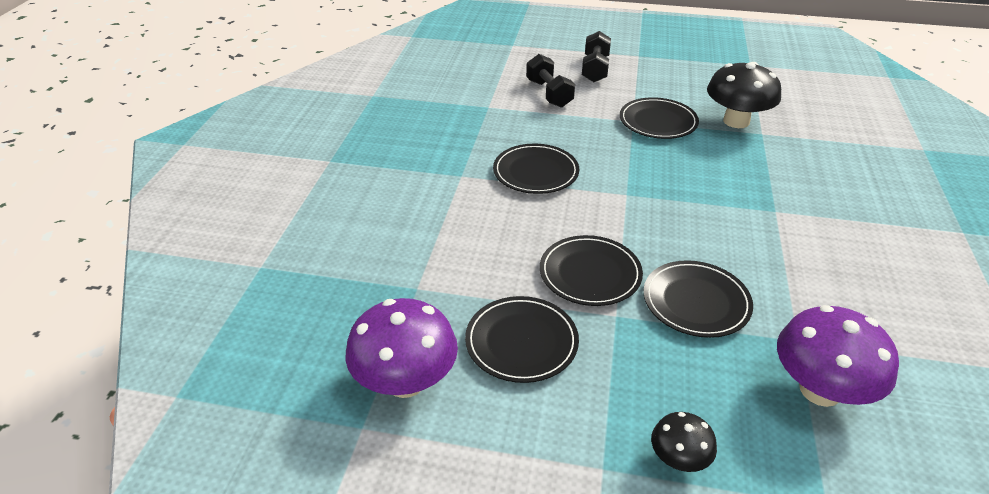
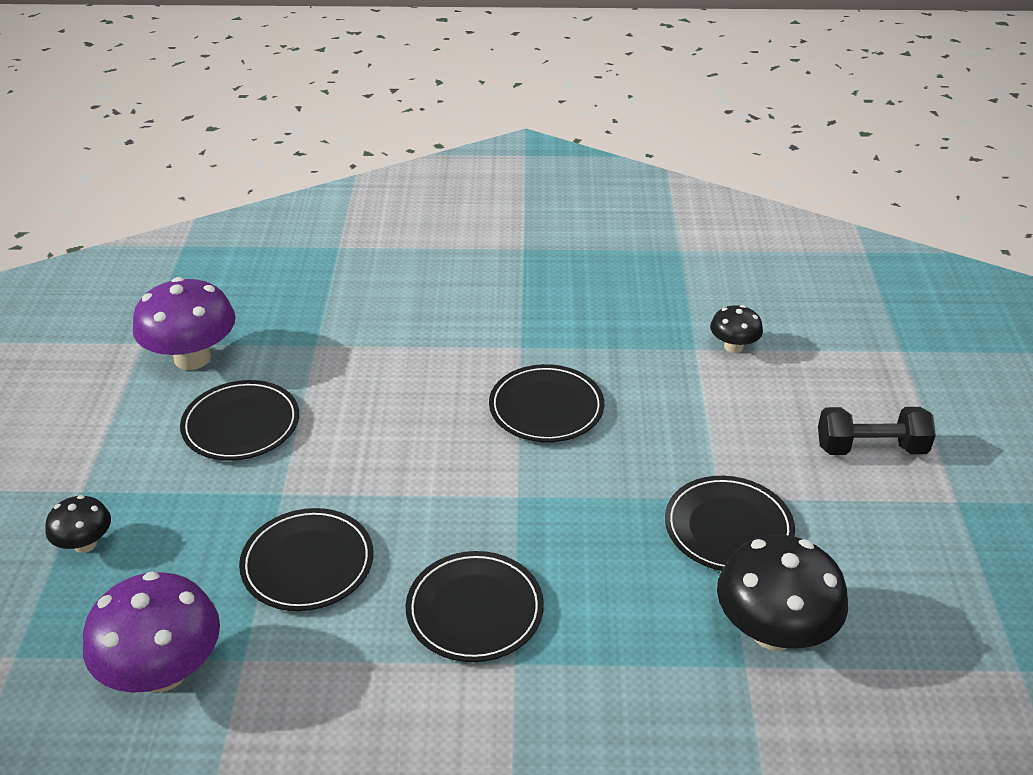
camera: 80 degrees right, 0 degrees up
(491, 93) = (733, 347): none -> black mushroom
(549, 93) = (761, 403): black dumbbell -> none
(590, 274) = (350, 469): black plate -> black plate (474, 610)

